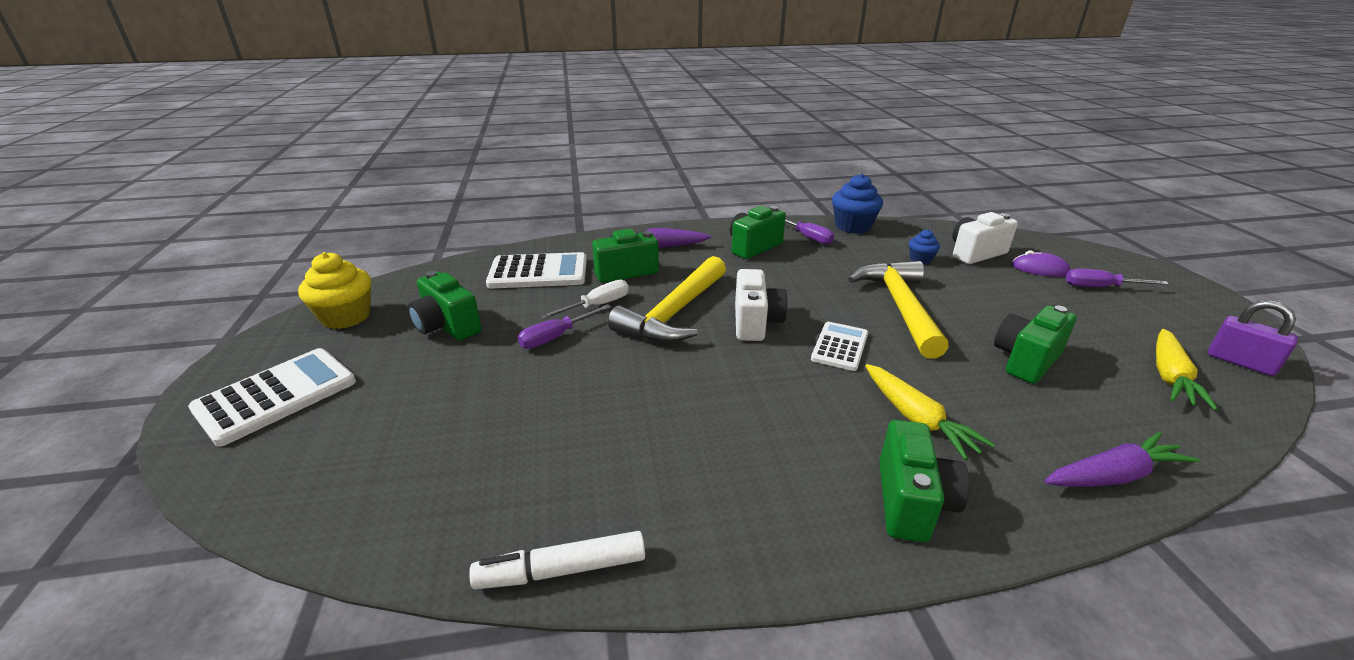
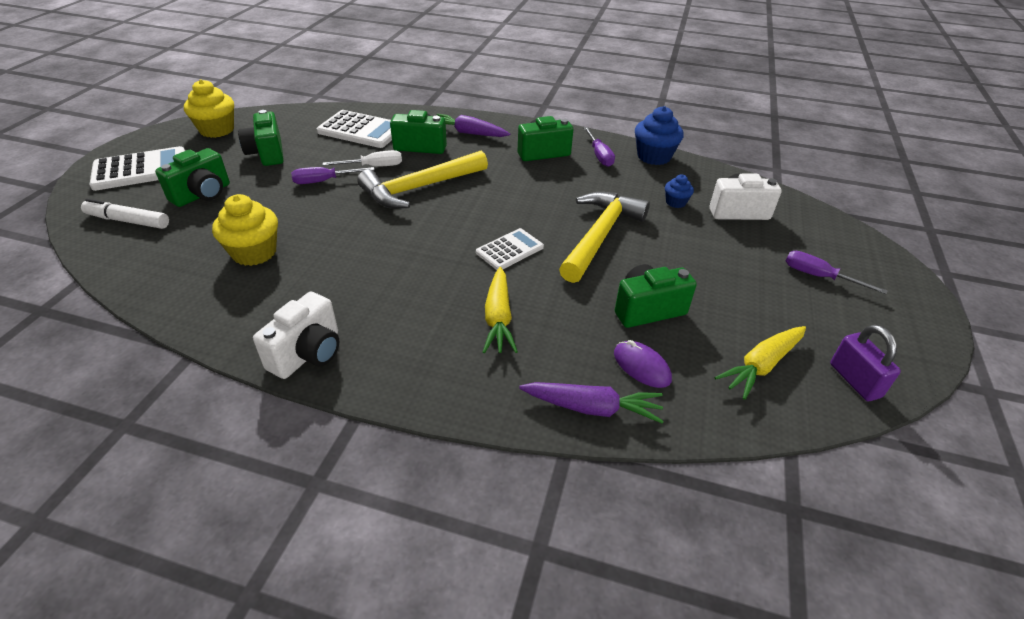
camera: 25 degrees right, 10 degrees up
(560, 448) = (254, 252): none -> yellow cupcake
(561, 570) = (188, 317): white marker -> white marker (128, 221)
(755, 323) = (469, 213): white camera -> white camera (308, 353)
(912, 502) = (423, 364): green camera -> green camera (203, 194)
(1040, 269) = (781, 243): purple mouse -> purple mouse (641, 366)

